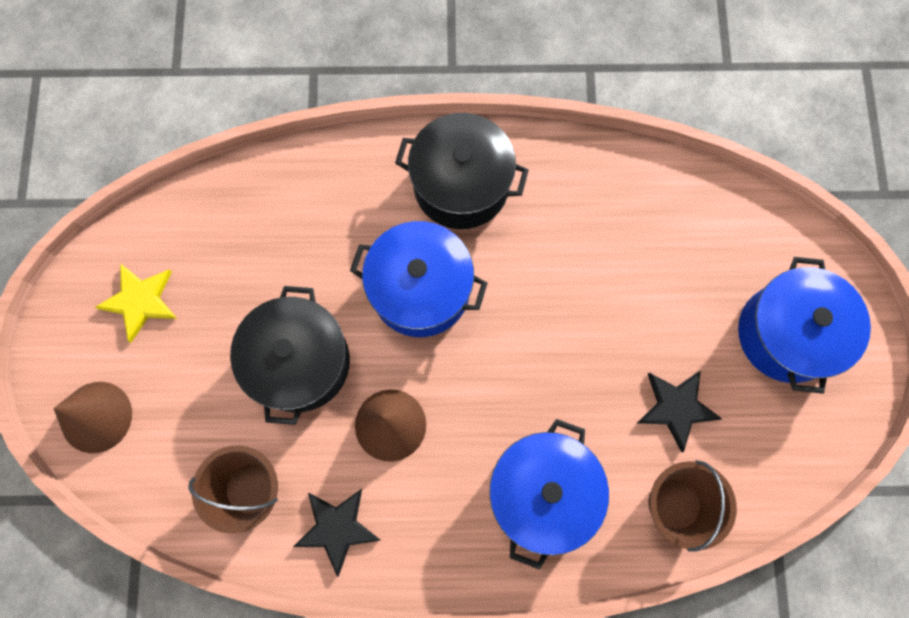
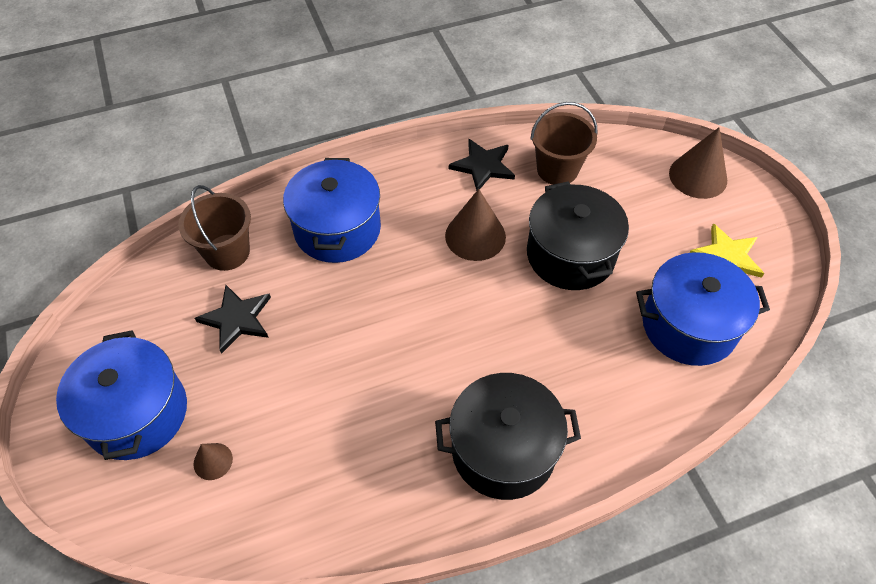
camera: 160 degrees right, 20 degrees down
(420, 289) = (498, 340): blue pot -> blue pot (688, 325)
(719, 262) = (213, 461): none -> brown cone

